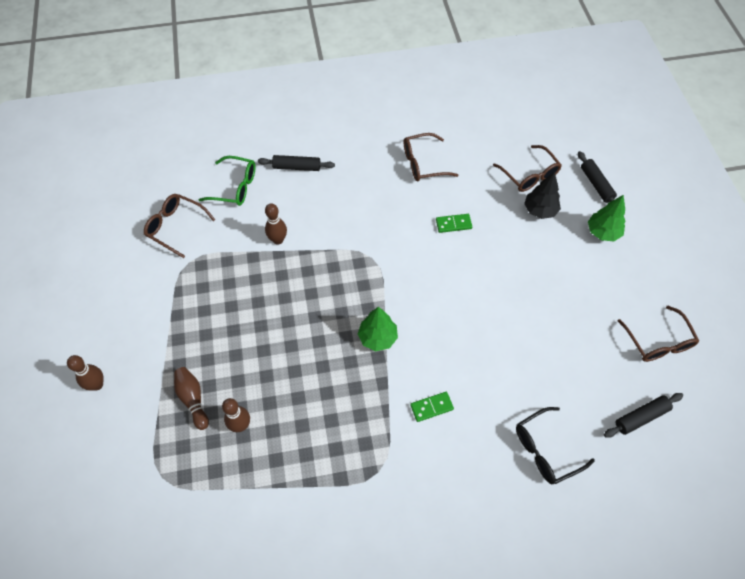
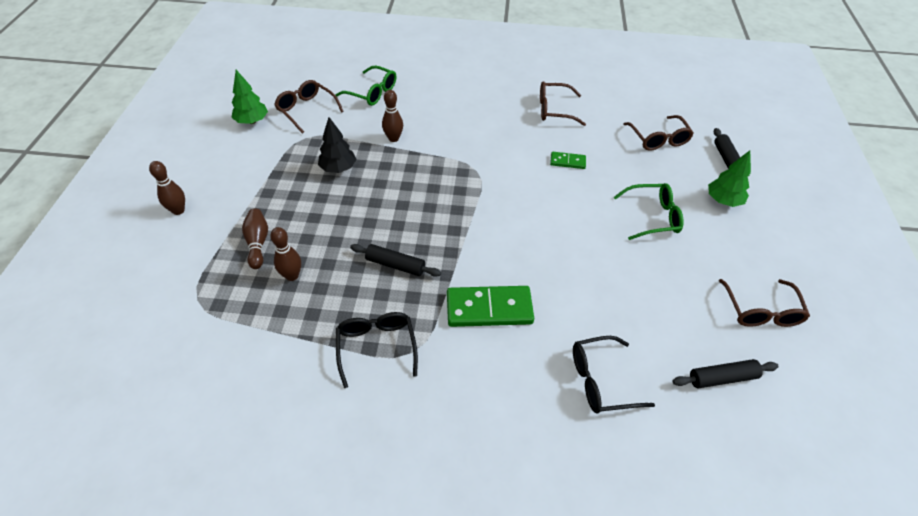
camera: 15 degrees right, 10 degrees down
(297, 167) = (434, 89): black rolling pin -> black rolling pin (395, 265)
(346, 475) = (376, 347): none -> black glasses
(377, 337) = (456, 236): green tree -> green tree (252, 121)
(431, 407) = (489, 309): green domino -> green domino, size x1.95
(540, 210) = (660, 169): black tree -> black tree (338, 168)
(546, 267) = (653, 217): none -> green glasses

